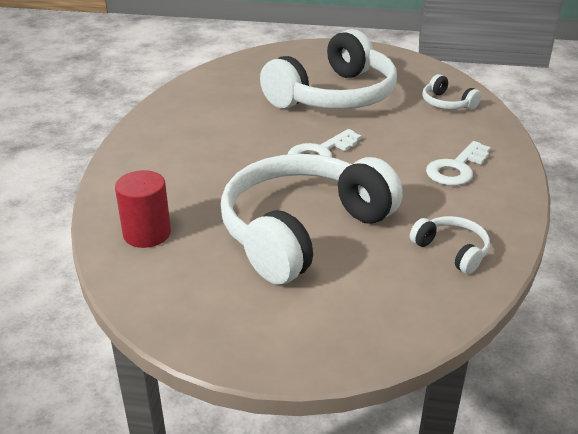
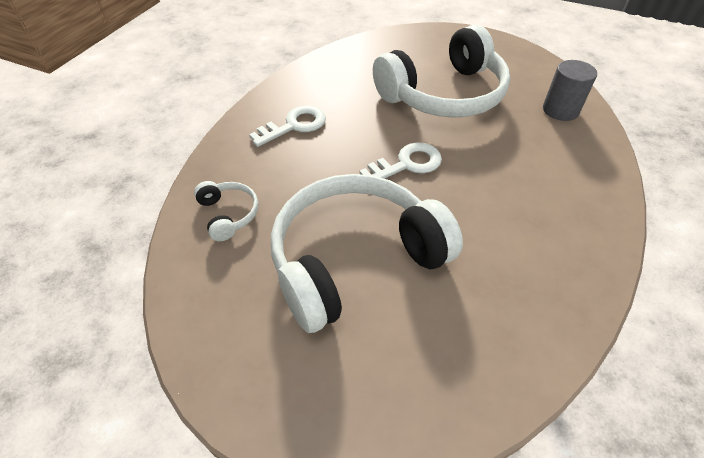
camera: 165 degrees left, 15 degrees up
(147, 233) = (560, 110): red cylinder -> grey cylinder
(452, 251) = (349, 67): white headphones -> none

